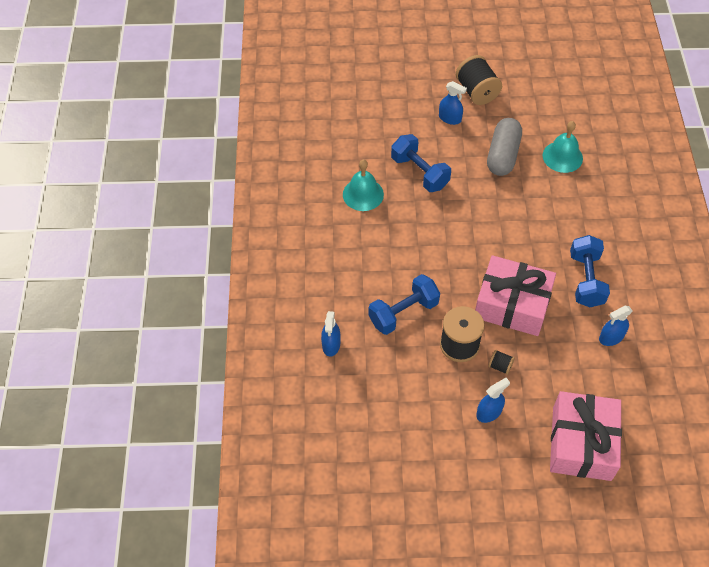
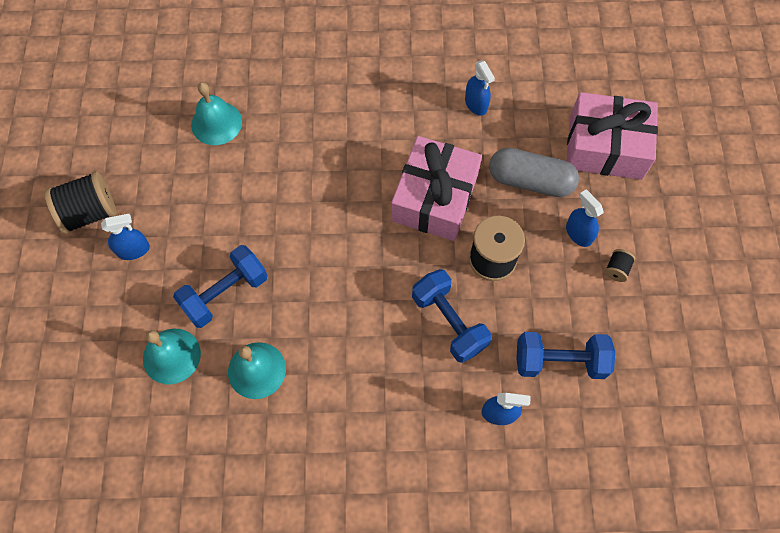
camera: 90 degrees left, 10 degrees up
(372, 147) = (171, 356): none -> turquoise bell
(450, 118) = (133, 250): blue spray bottle -> blue spray bottle turned 45 degrees clockwise
(500, 366) = (518, 217): black spool -> black spool (616, 269)
(503, 155) = (206, 189): grey capsule -> grey capsule (530, 181)
(586, 280) = (400, 119): blue dumbbell -> blue dumbbell (559, 361)

